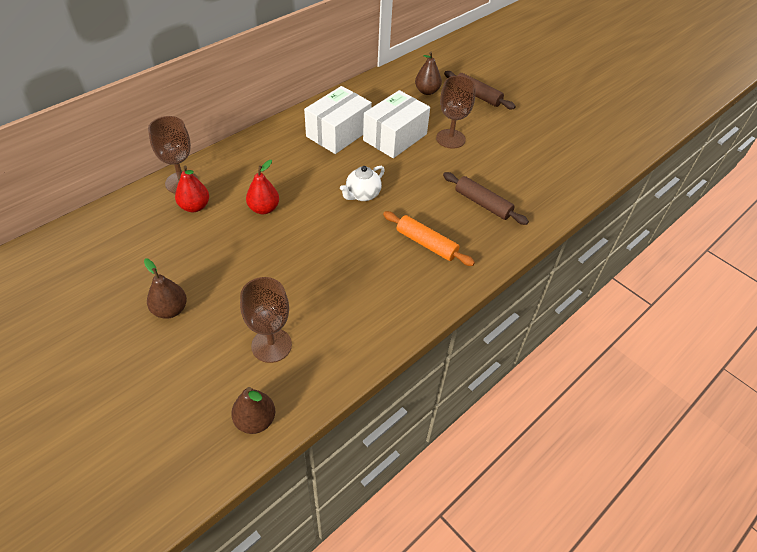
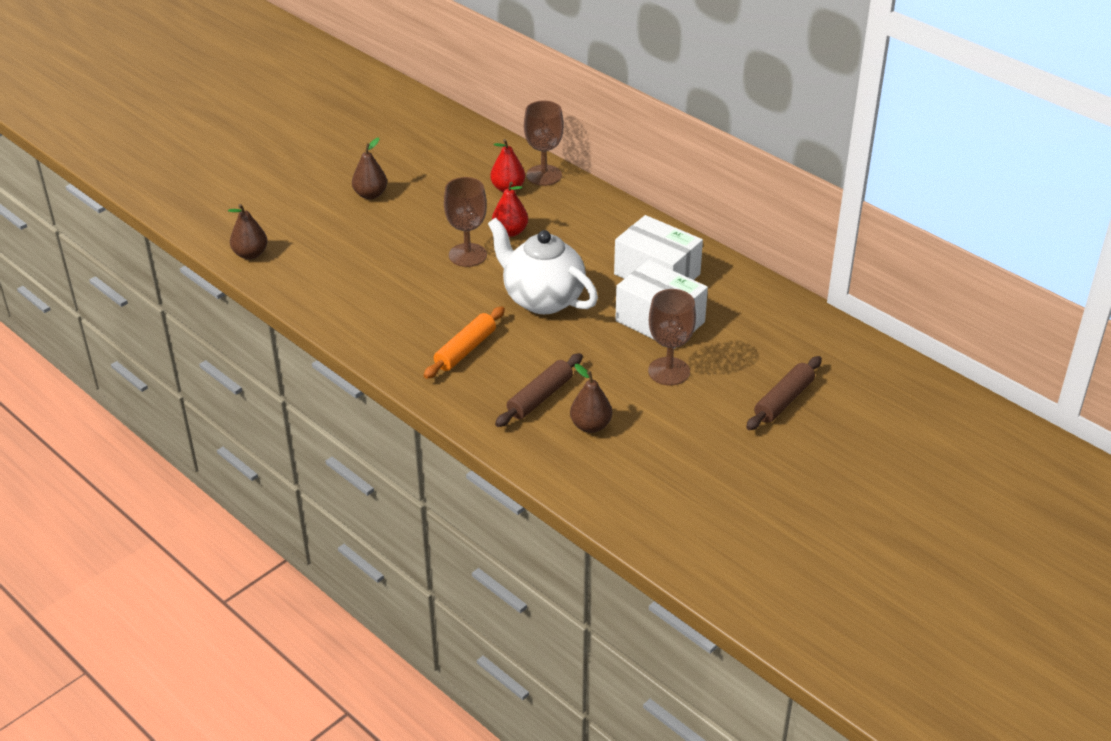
camera: 90 degrees right, 10 degrees down
(271, 345) = (328, 255): brown goblet -> brown goblet (467, 255)
(362, 195) = (542, 299): white teapot -> white teapot, size x1.89
(427, 91) = (777, 349): brown pear -> brown pear (590, 426)

